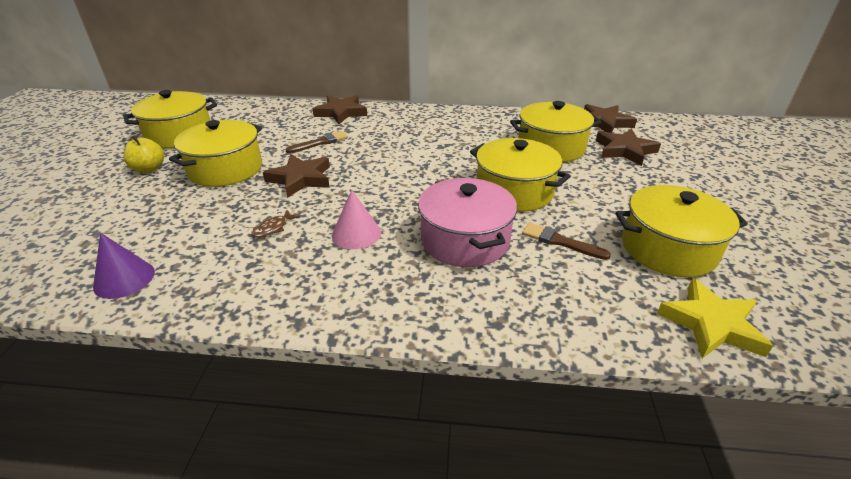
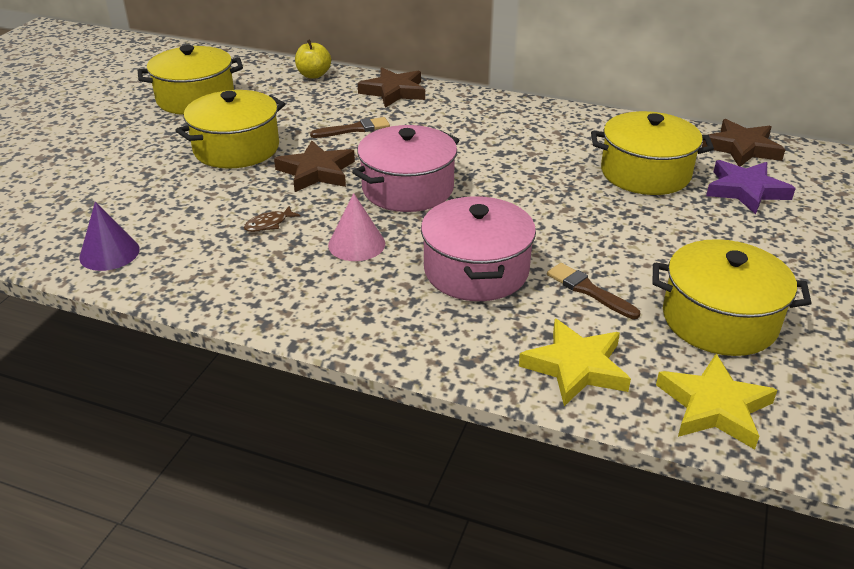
camera: 15 degrees right, 0 degrees up
(149, 169) = (154, 137): yellow apple -> yellow apple (313, 75)
(381, 182) = (407, 189): none -> pink pot
(514, 191) = (565, 223): yellow pot -> none
(586, 310) = (576, 367): none -> yellow star
(624, 150) = (745, 190): brown star -> purple star

